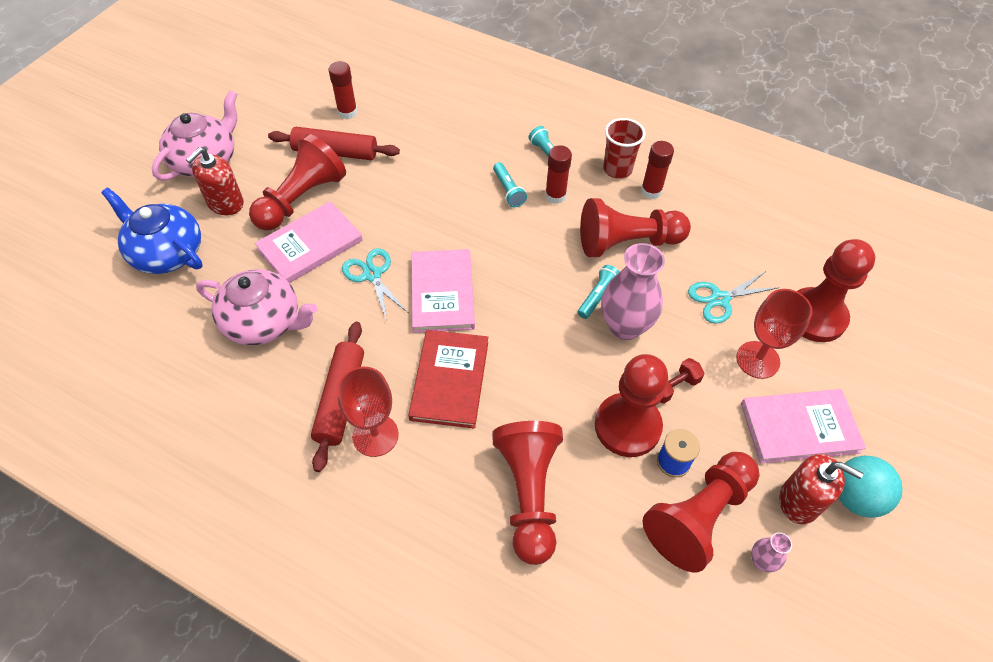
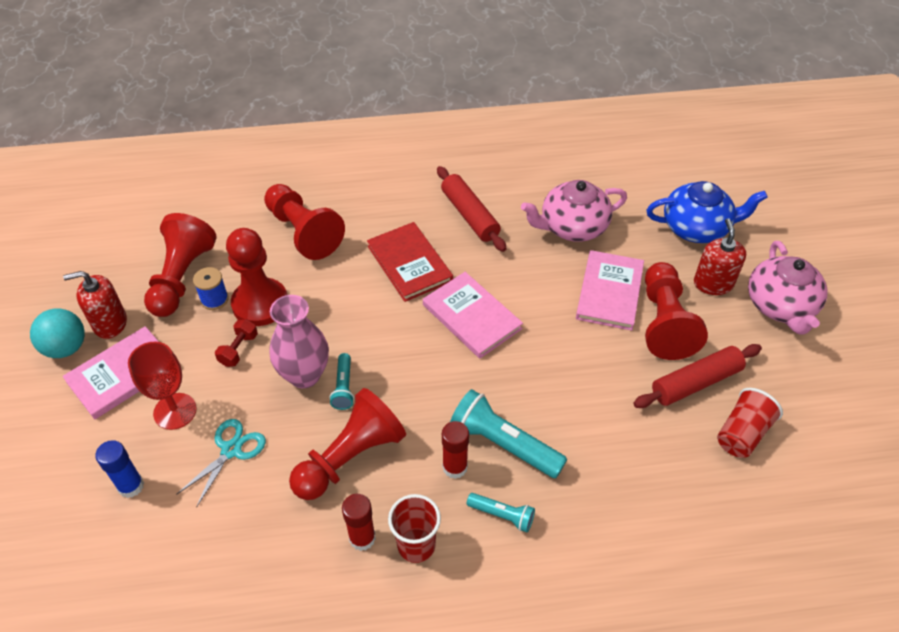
camera: 145 degrees right, 5 degrees down
(347, 112) = (742, 433): red glue stick -> red cup
(372, 275) = (538, 298): turquoise scissors -> none
(375, 435) = (427, 210): red goblet -> none
(508, 190) = (503, 444): turquoise flashlight -> turquoise flashlight, size x1.85
(761, 561) = (129, 275): pink vase -> none
(815, 316) = (131, 486): red pawn -> blue glue stick

